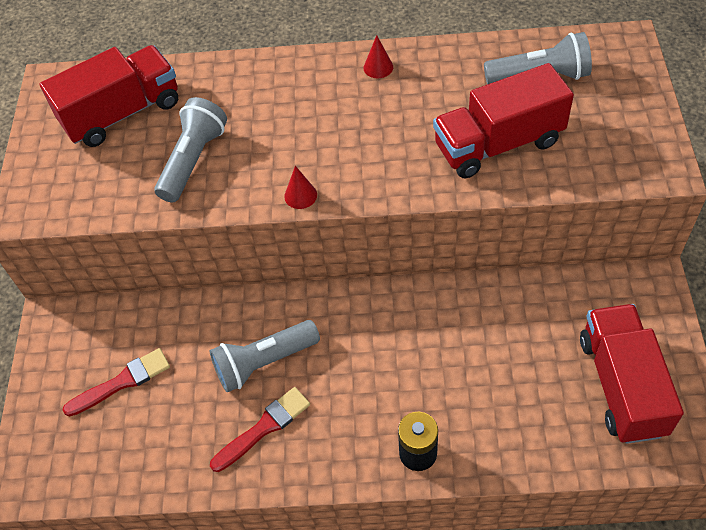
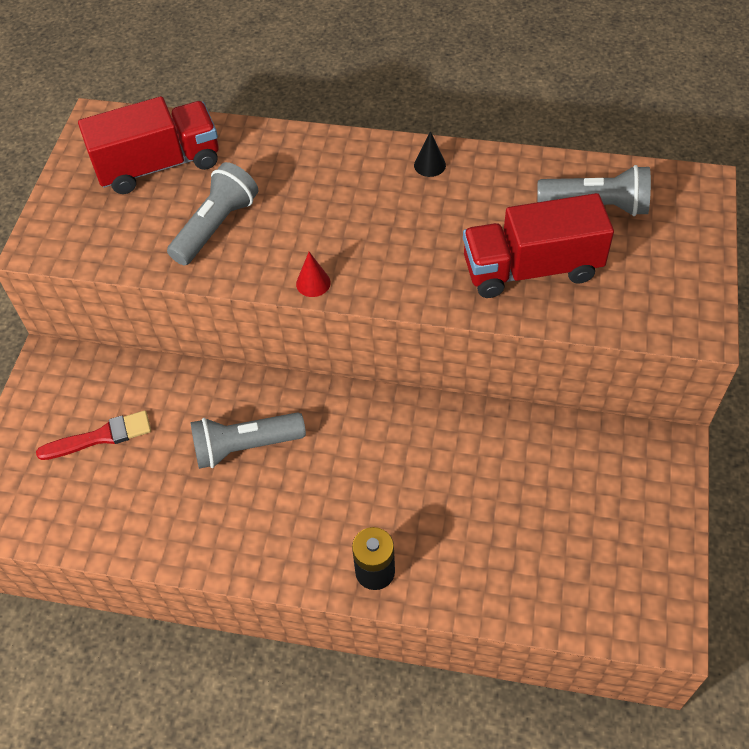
camera: 10 degrees right, 0 degrees up
(264, 428) = (228, 512): red brush -> none
(378, 67) = (429, 165): red cone -> black cone
(621, 385) = (606, 548): red truck -> none

